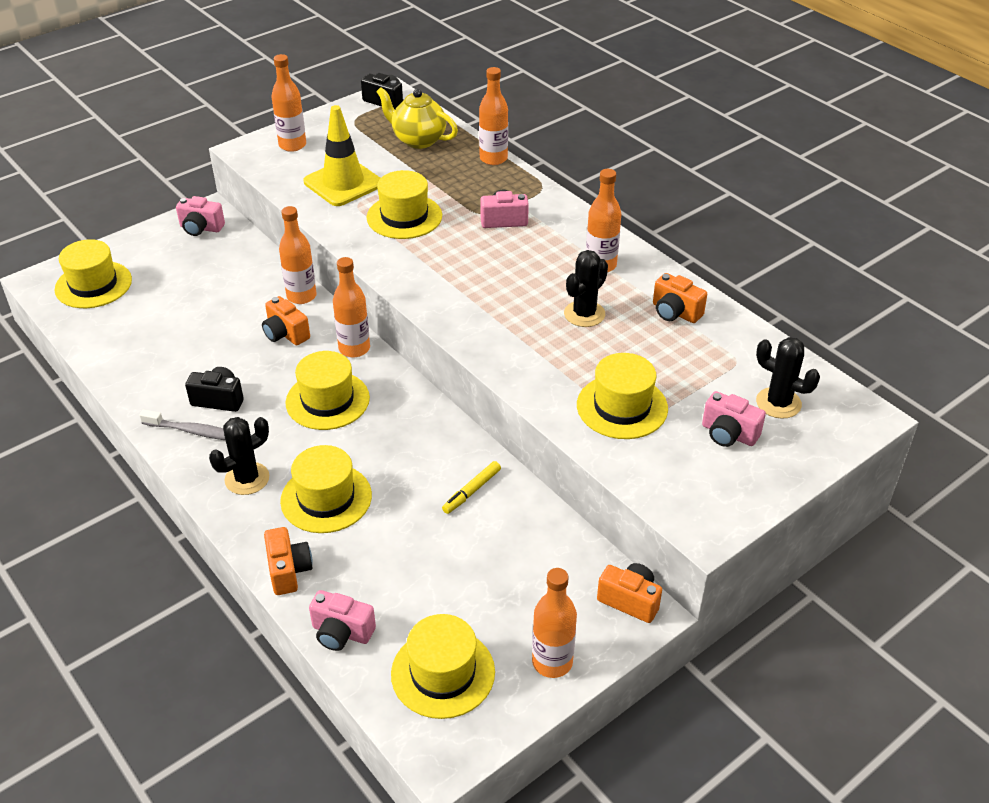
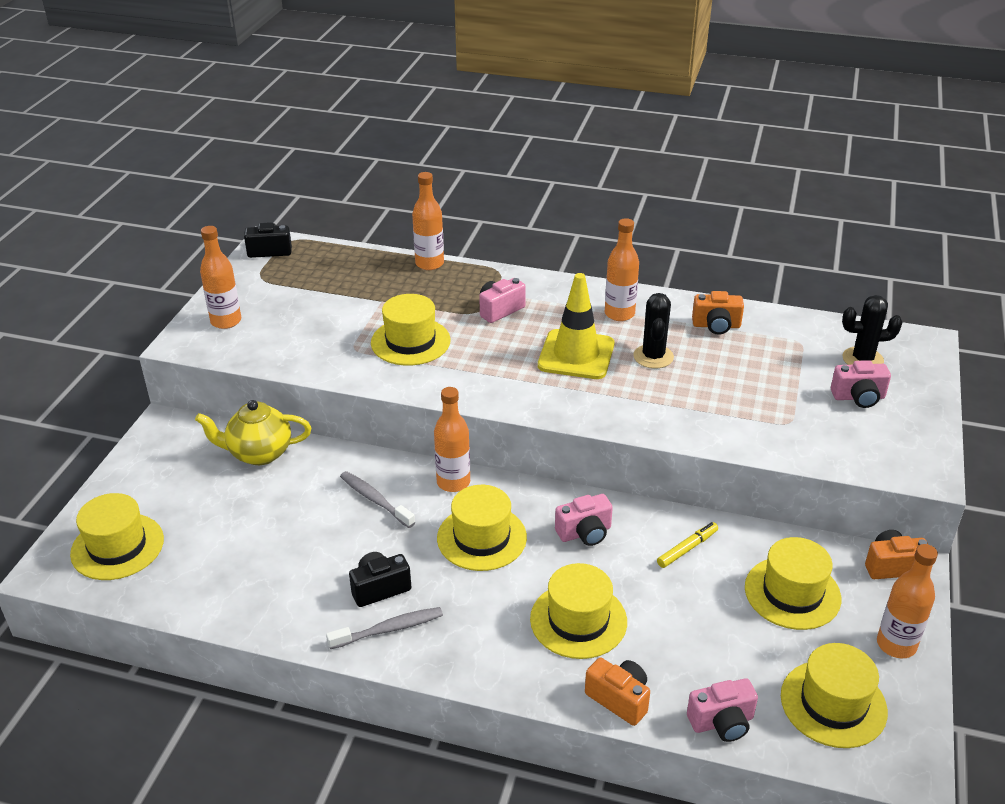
camera: 35 degrees left, 5 degrees down
(201, 228) = (174, 443): pink camera -> pink camera (585, 533)
(247, 479) = (489, 643): black cactus -> none
(285, 334) = (375, 499): orange camera -> grey toothbrush
(301, 296) = (350, 460): orange bottle -> none
(343, 183) = (318, 335): yellow traffic cone -> yellow traffic cone (576, 355)
(418, 140) = (343, 273): yellow teapot -> yellow teapot (259, 453)
(472, 491) = (687, 548): yellow marker -> yellow marker turned 135 degrees counterclockwise
(622, 407) = (765, 414): yellow hat -> yellow hat (792, 593)

